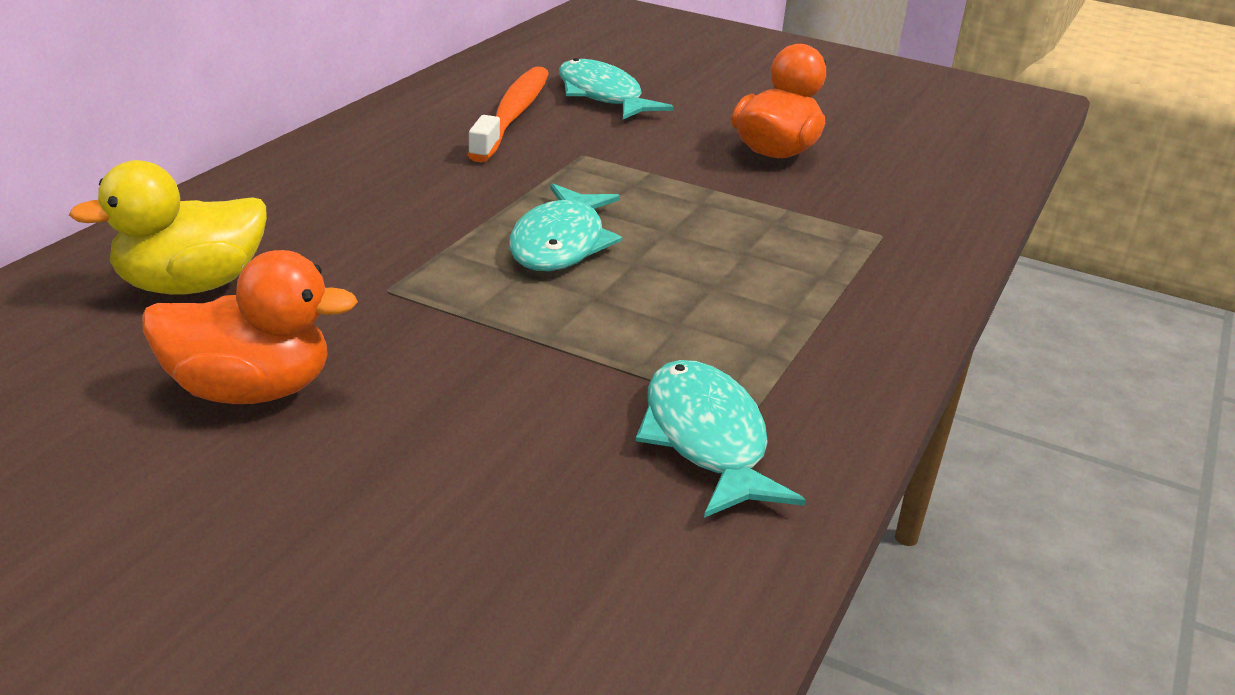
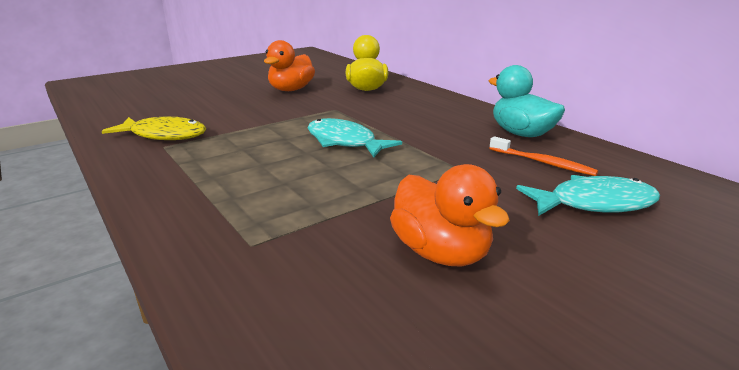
camera: 120 degrees right, 5 degrees down
(409, 127) = (521, 134): none -> turquoise duck
(512, 115) = (543, 162): orange toothbrush -> orange toothbrush, size x0.61
(706, 440) = (164, 135): turquoise fish -> yellow fish

